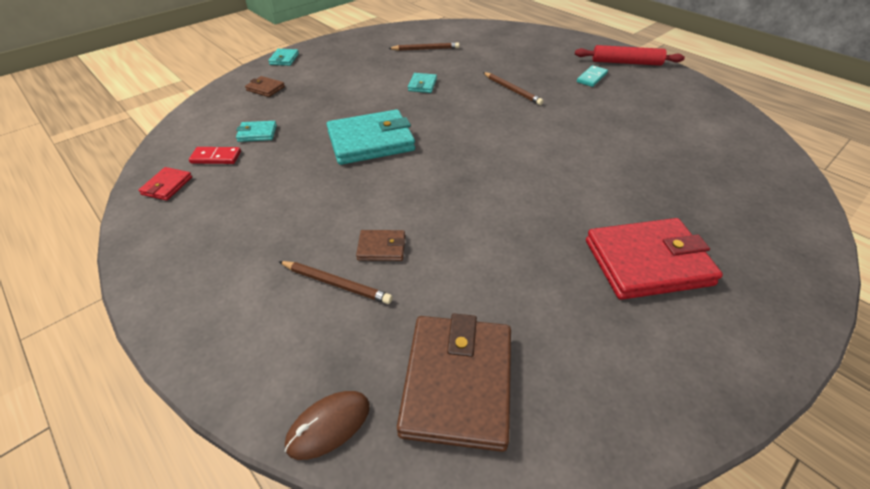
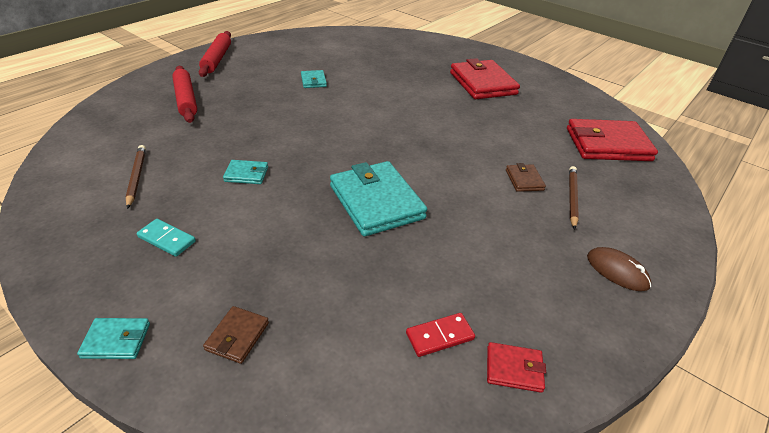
camera: 100 degrees left, 5 degrees down
(216, 157) = (440, 336): red domino -> red domino turned 75 degrees clockwise
(257, 133) = (374, 307): turquoise wallet -> turquoise wallet (313, 81)
(328, 425) = (668, 186): brown mouse -> brown mouse (617, 271)
(457, 383) = (607, 144): brown wallet -> red wallet
(512, 90) = (266, 117): brown pencil -> none
(538, 55) = (186, 99): none -> red rolling pin
(592, 78) = (245, 77): turquoise domino -> turquoise domino (167, 239)

